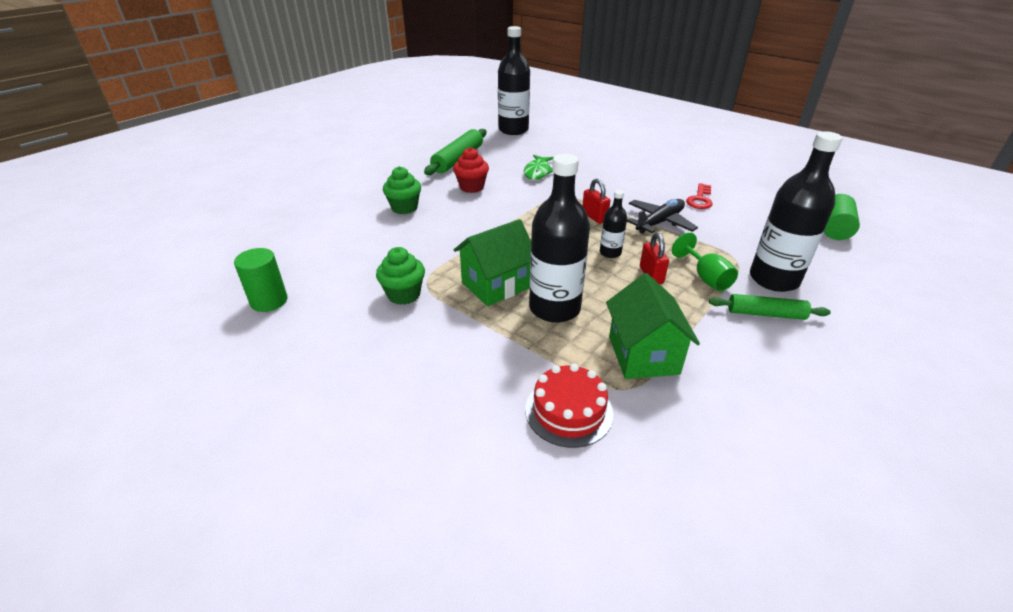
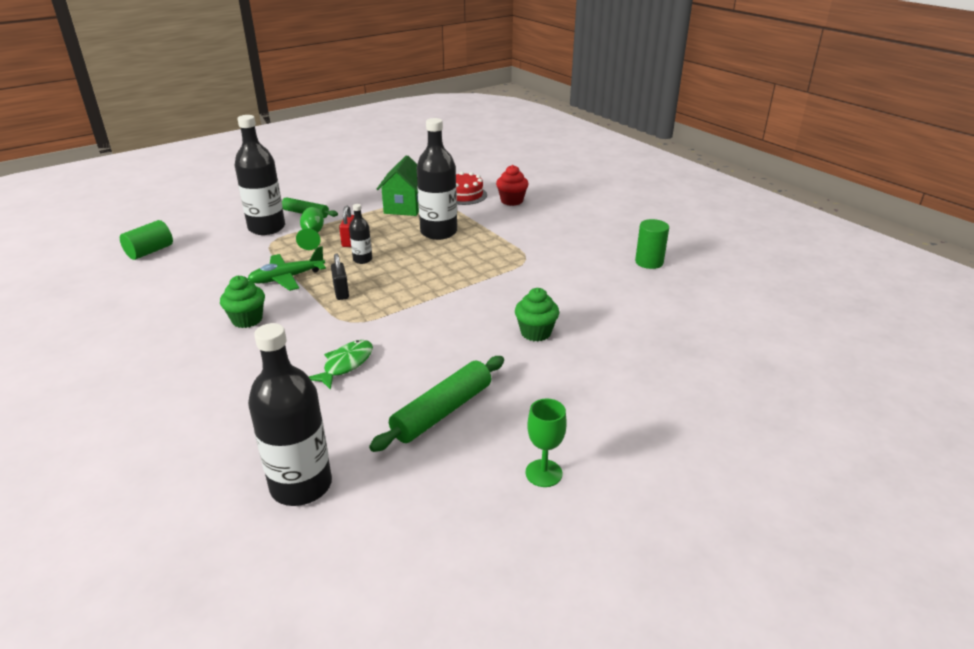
camera: 165 degrees left, 5 degrees down
(392, 145) = (543, 473): none -> green goblet
(404, 294) = (544, 253): green cupcake -> green cupcake (247, 320)
(471, 187) = (446, 351): red cupcake -> red cupcake (512, 201)
(496, 285) = (472, 250): green house -> none
(594, 217) = (341, 292): red padlock -> black padlock
(659, 222) = (287, 278): black plane -> green plane
(700, 199) = (211, 295): red key -> none

